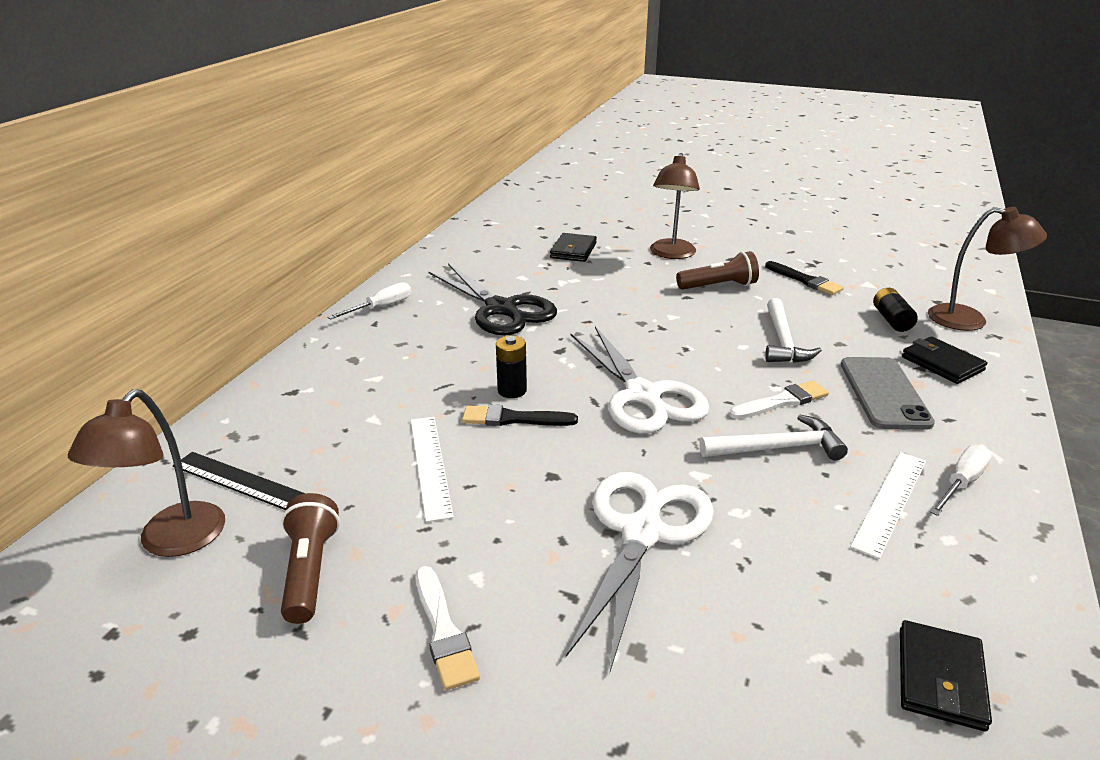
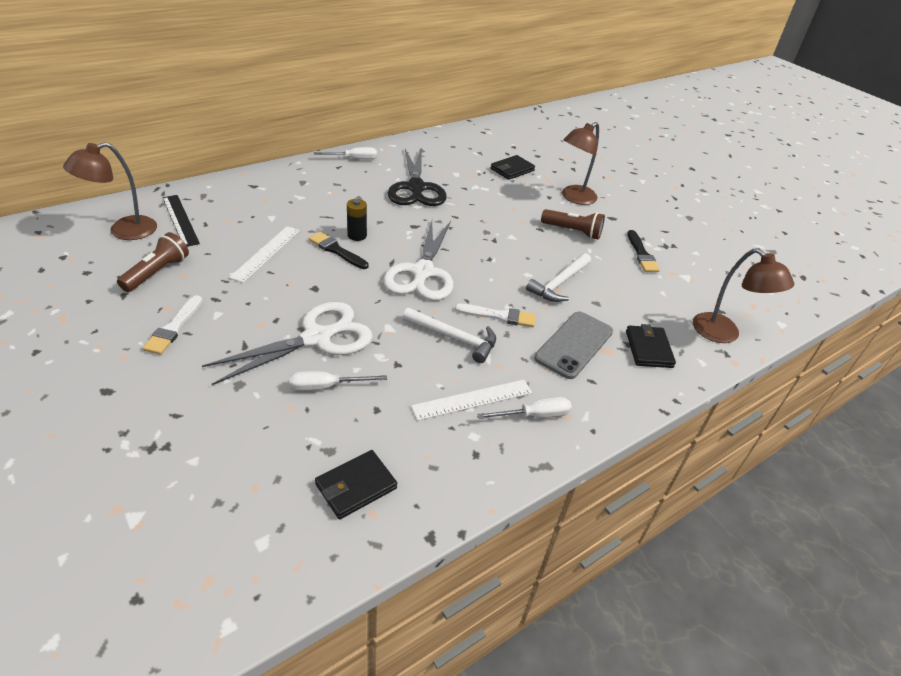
camera: 30 degrees right, 10 degrees up
(737, 583) = (326, 386): none -> white screwdriver
(891, 320) = (661, 306): black battery -> none

